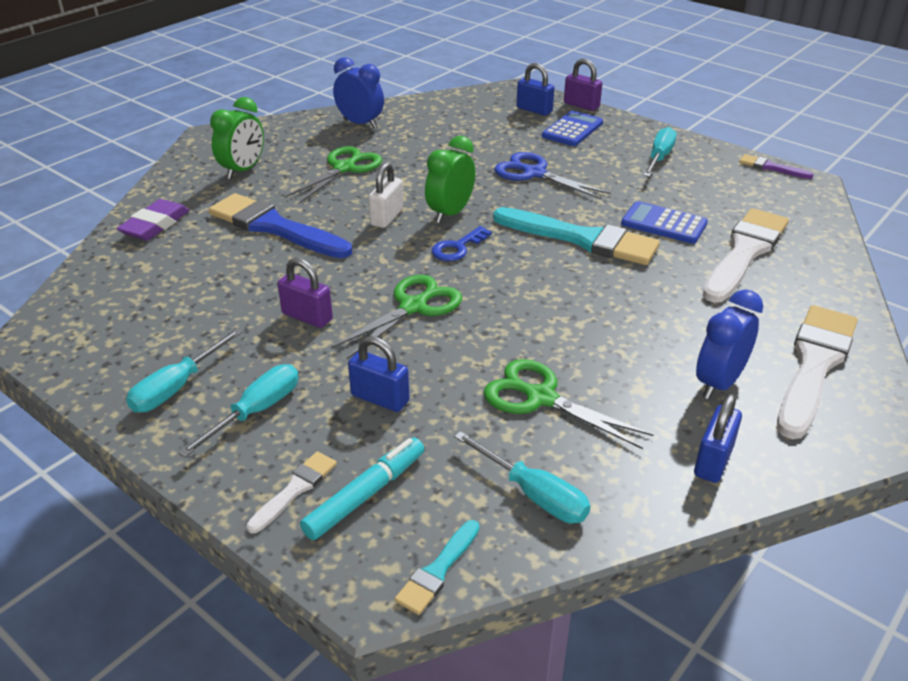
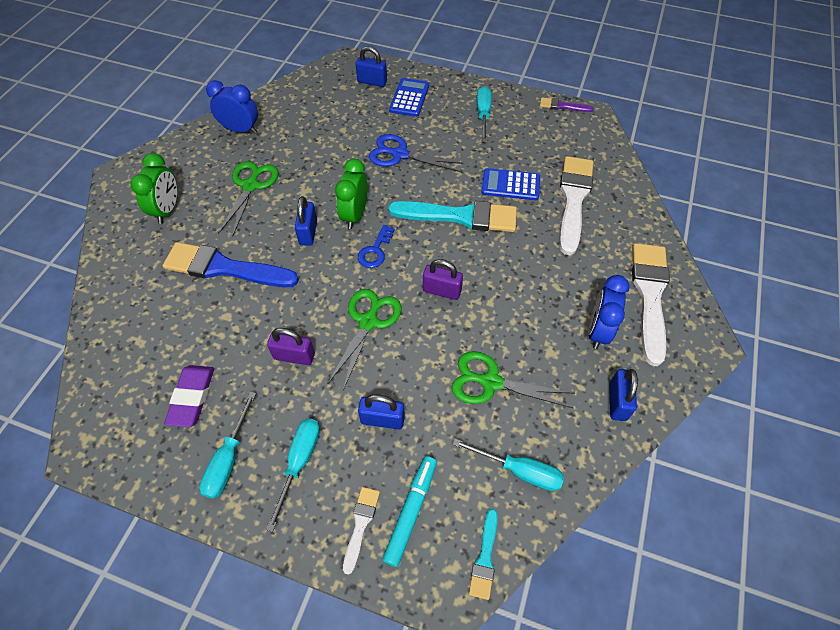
camera: 20 degrees left, 20 degrees up
(155, 225) = (123, 293): purple eraser -> purple eraser (192, 397)
(387, 217) = (308, 232): white padlock -> blue padlock
(581, 105) = (405, 68): purple padlock -> purple padlock (442, 291)

